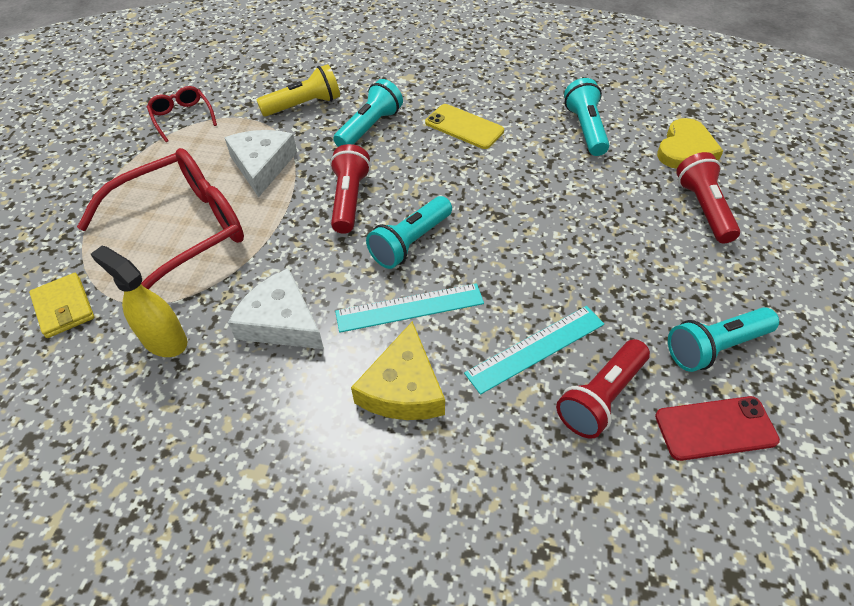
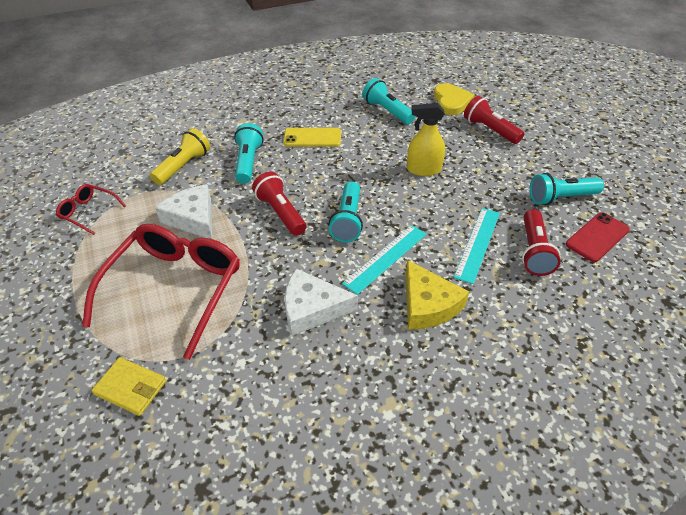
camera: 35 degrees left, 5 degrees down
(164, 340) = (239, 364): yellow spray bottle -> yellow spray bottle (423, 169)
(715, 347) = (560, 198): turquoise flashlight -> turquoise flashlight turned 45 degrees clockwise

